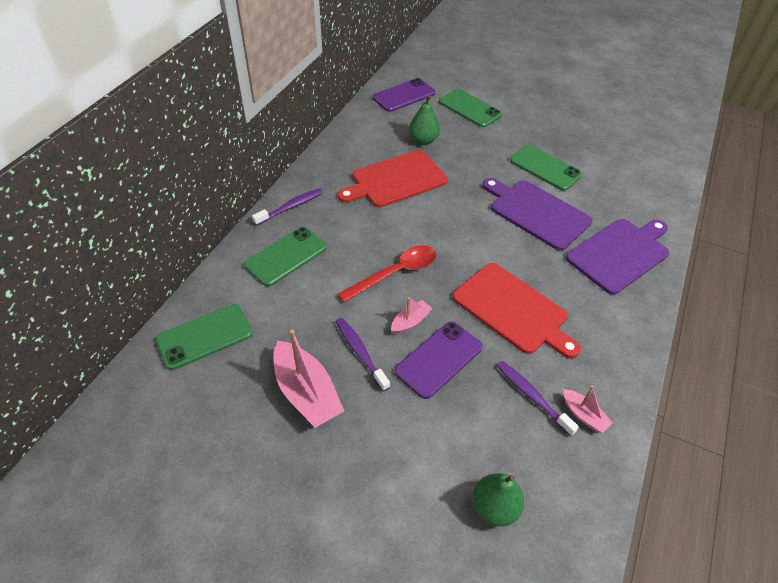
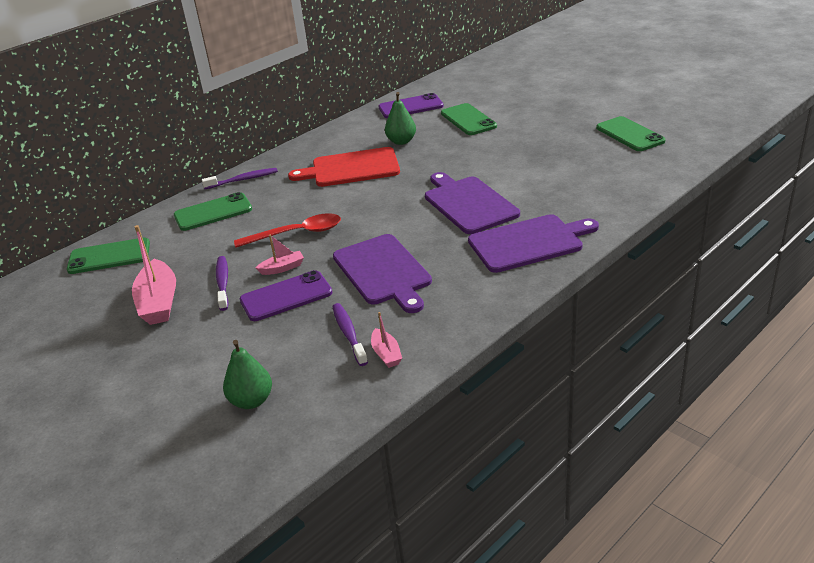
camera: 25 degrees right, 15 degrees down
(513, 310) = (383, 272): red cutting board -> purple cutting board
(545, 168) = (507, 170): green phone -> green phone (629, 134)

